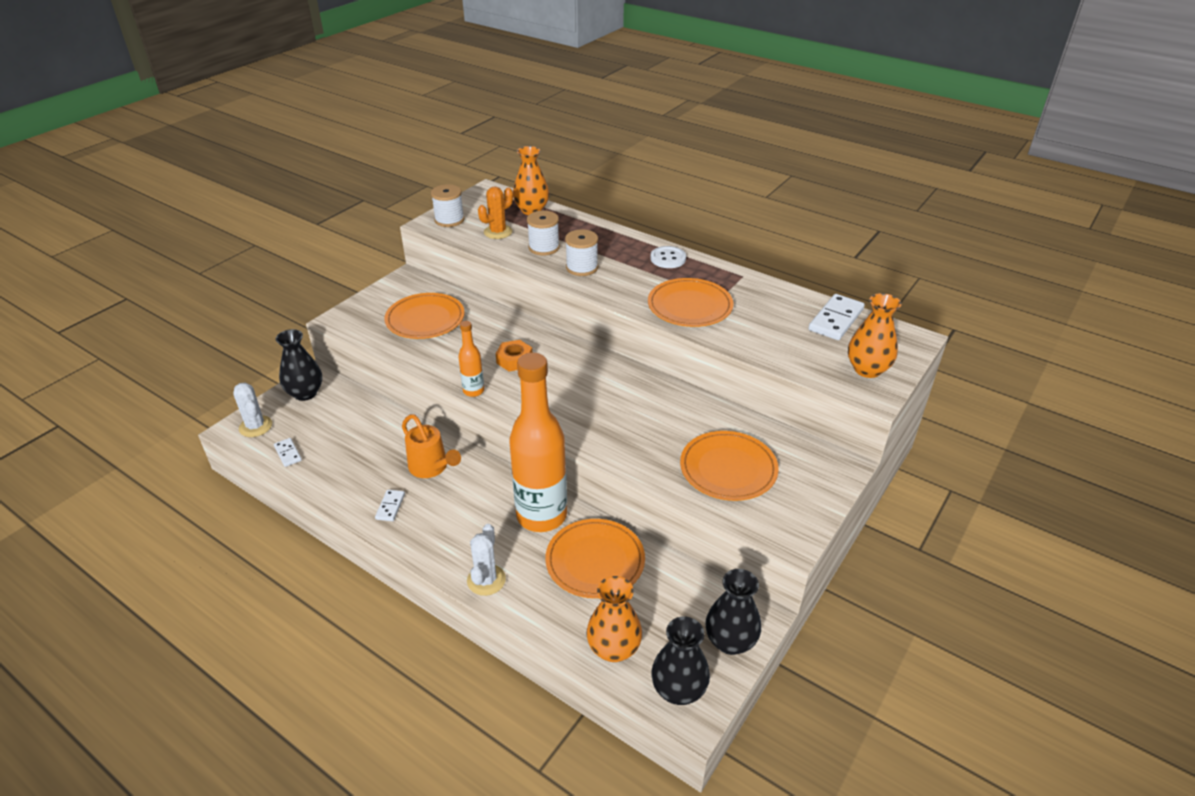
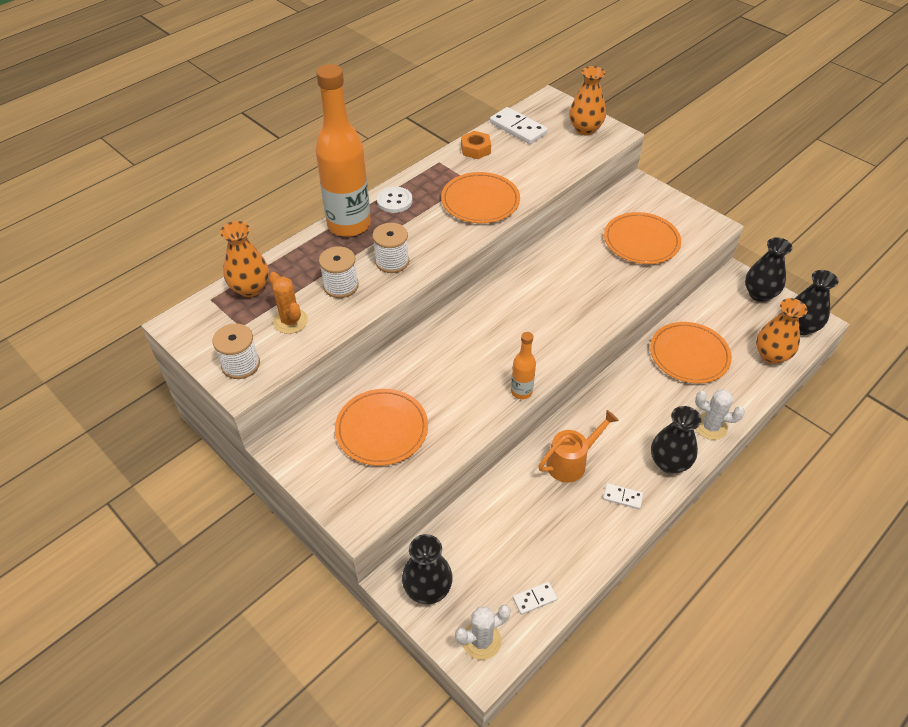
camera: 80 degrees left, 10 degrees up
(433, 543) = (669, 463): none -> black vase
(514, 360) = (476, 356): orange nut -> orange nut (475, 149)
(541, 516) = (639, 383): orange bottle -> orange bottle (349, 225)

